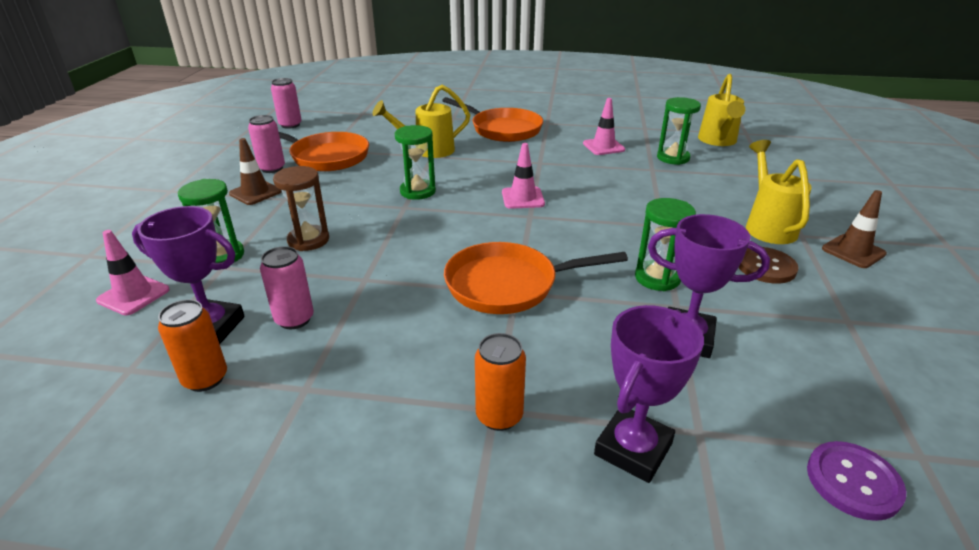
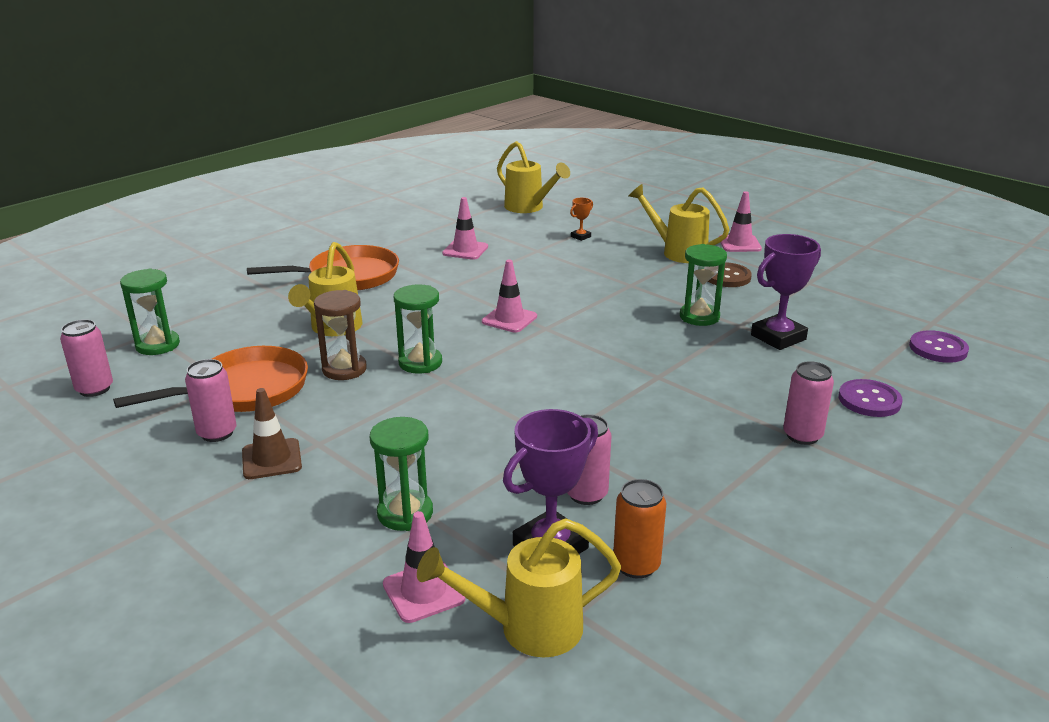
camera: 55 degrees left, 5 degrees down
(102, 353) = (526, 629): none -> yellow watering can
(308, 240) = (441, 451): brown hourglass -> brown hourglass (344, 369)
(499, 416) = (802, 435): orange can -> pink can
(508, 285) = (644, 375): orange pan -> none
(633, 449) = (869, 400): purple trophy -> purple button
(673, 158) = (530, 235): green hourglass -> green hourglass (157, 345)
(709, 176) = (580, 237): none -> orange trophy
(853, 251) = (739, 244): brown traffic cone -> pink traffic cone

